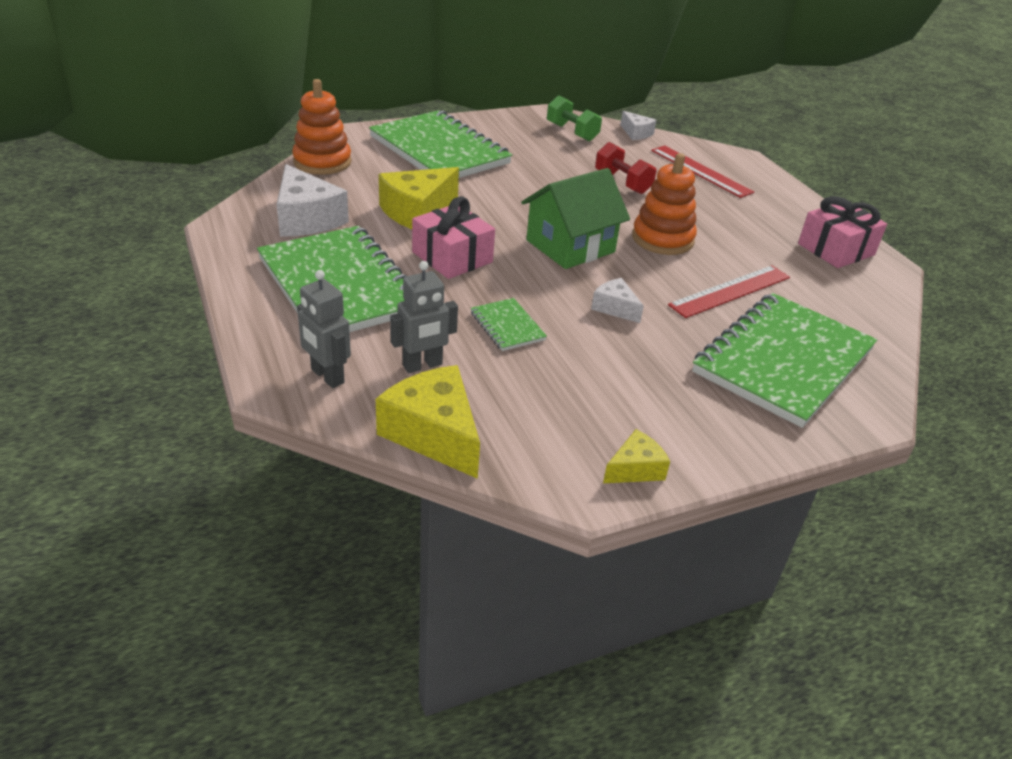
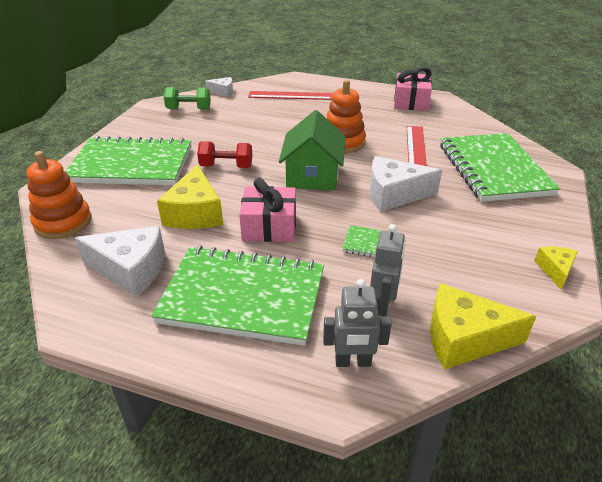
camera: 45 degrees left, 0 degrees up
(615, 308) = (394, 194): white cheese -> white cheese, size x1.85
(622, 183) = (268, 123): red dumbbell -> red dumbbell (226, 166)

